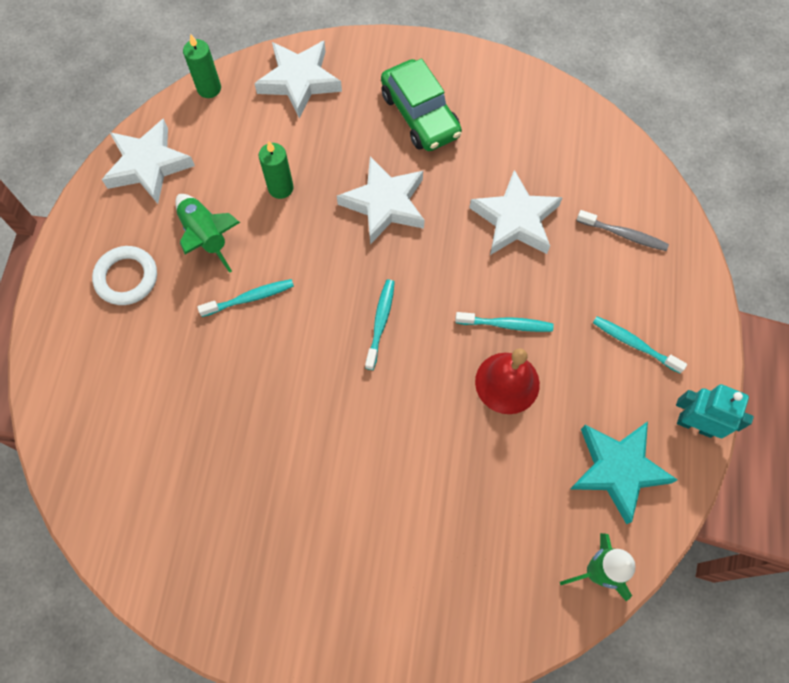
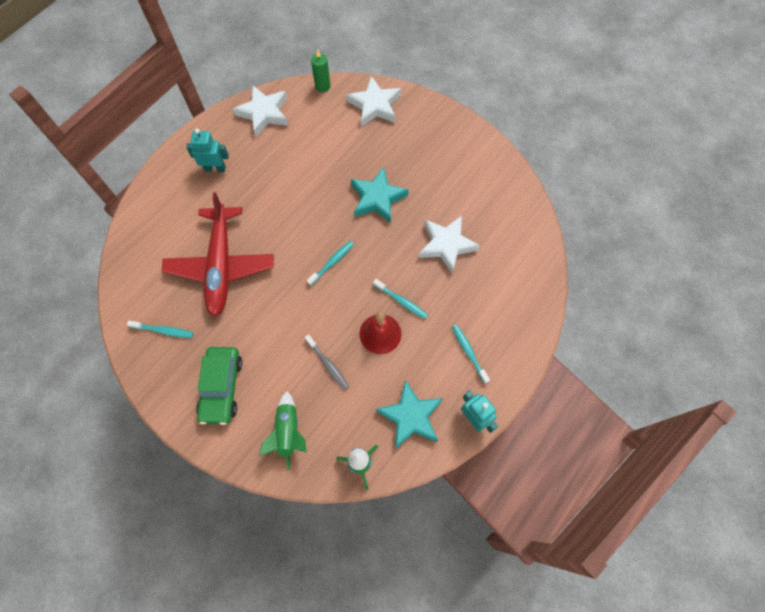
camera: 30 degrees right, 0 degrees up
(126, 278) = (215, 168): white ring -> turquoise robot
(206, 236) = (269, 167): green rocket -> green rocket (288, 432)
(227, 410) = (221, 265): none -> red plane
(250, 298) = (271, 212): turquoise toothbrush -> turquoise toothbrush (163, 331)
(280, 188) = (326, 160): green candle -> none
(385, 204) = (377, 198): white star -> turquoise star
(420, 115) = (431, 158): green car -> green car (222, 387)
(623, 234) = (505, 287): grey toothbrush -> grey toothbrush (328, 364)

